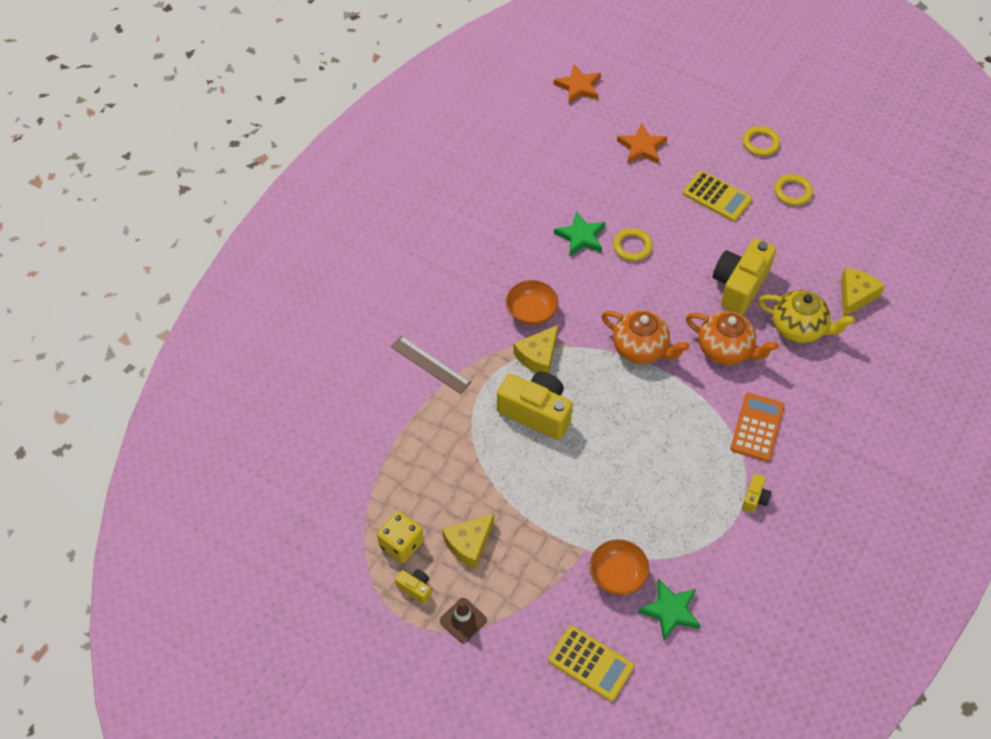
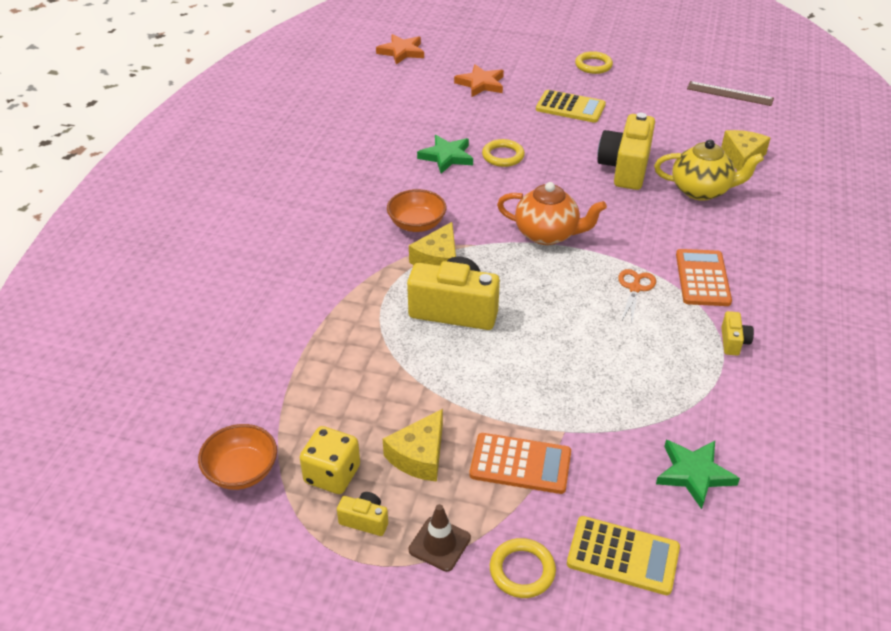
camera: 15 degrees left, 15 degrees down
(430, 364) = (317, 288): brown ruler -> brown ruler (730, 93)
(542, 569) = (520, 464): none -> orange calculator
(617, 575) = (614, 450): orange bowl -> orange bowl (241, 471)
(694, 424) = (635, 288): none -> orange scissors
(725, 349) = (636, 220): orange teapot -> none
(792, 192) = (641, 93): yellow ring -> yellow ring (522, 570)

